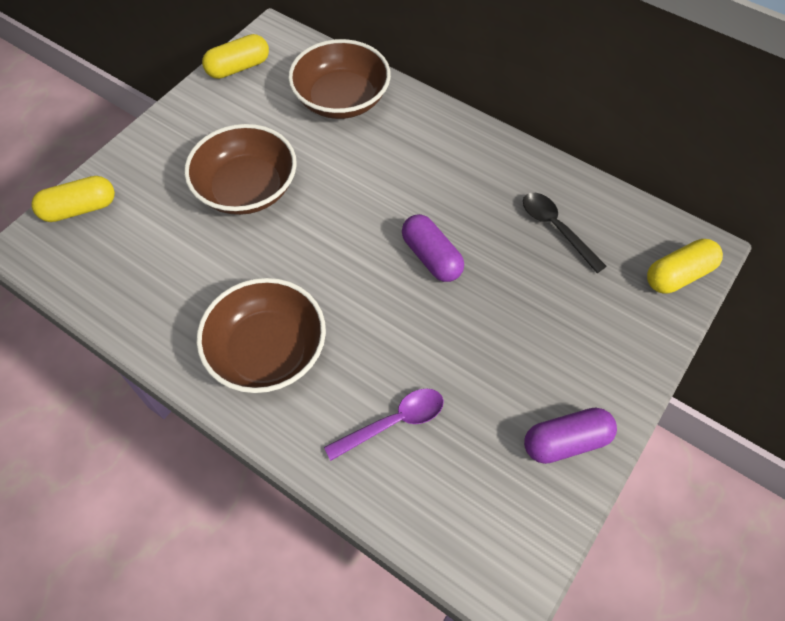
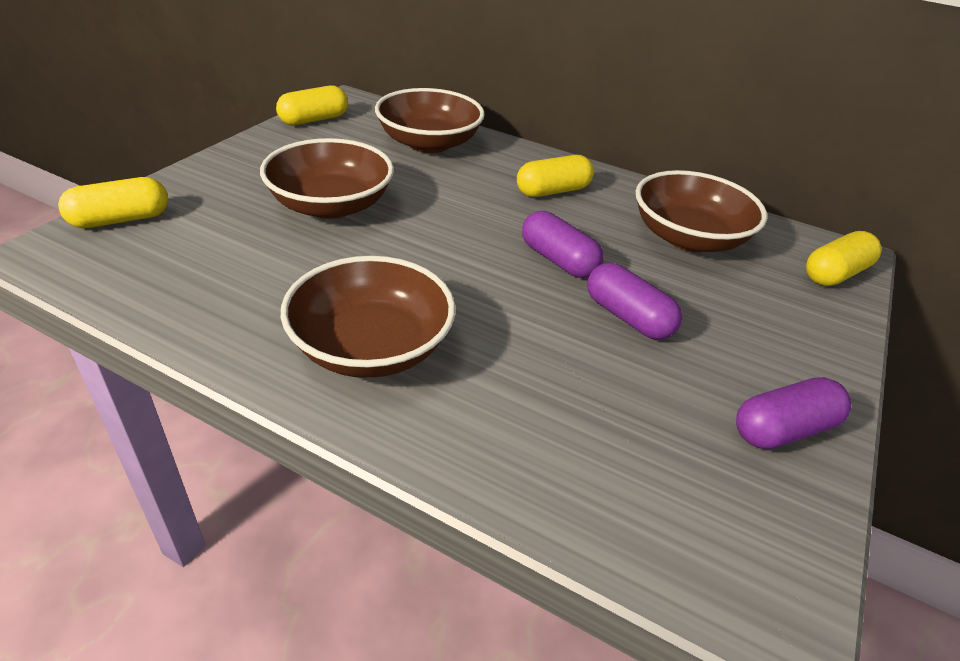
camera: 10 degrees left, 20 degrees down
(394, 422) = (555, 417): purple spoon -> none
(445, 166) = (553, 191): none -> yellow capsule
(475, 324) = (628, 317): none -> purple capsule
(556, 228) = (688, 238): black spoon -> brown bowl

